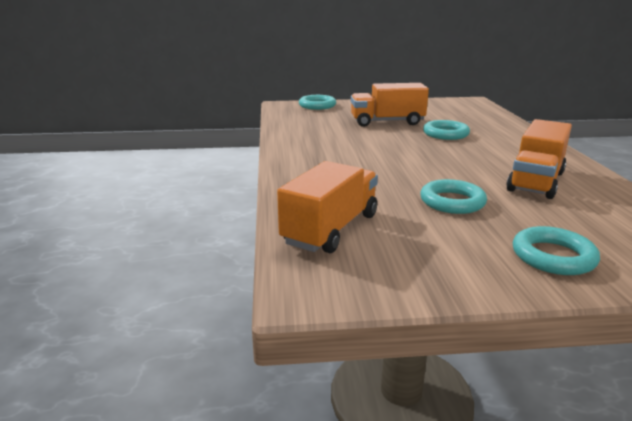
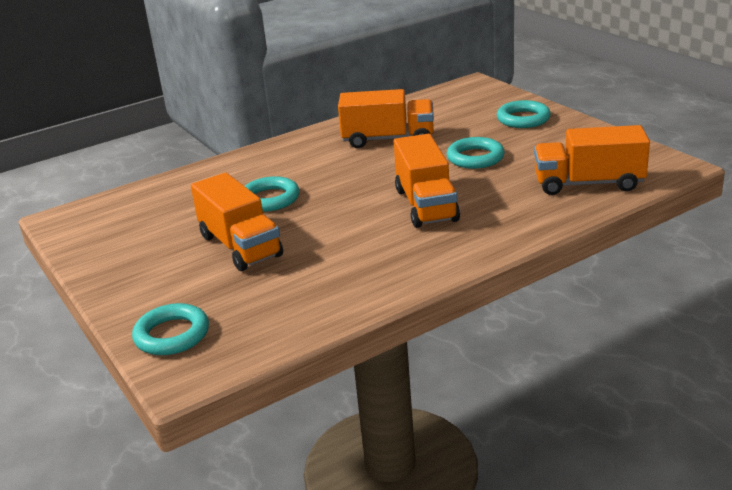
camera: 115 degrees left, 5 degrees up
(378, 166) = (426, 205): none -> orange truck

